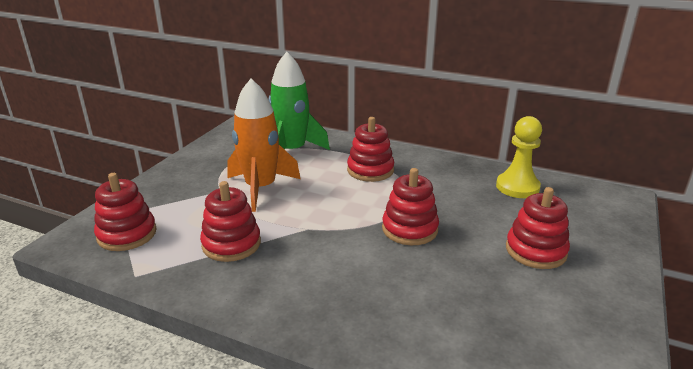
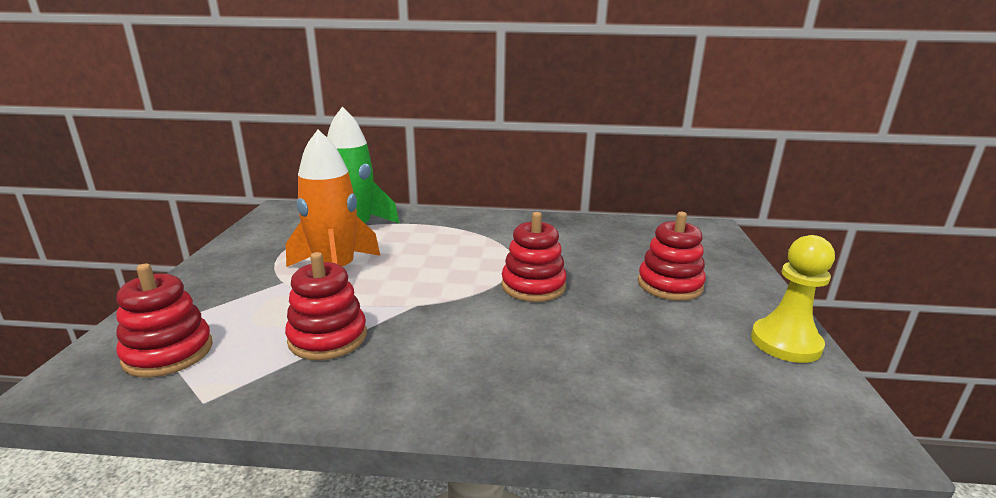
camera: 20 degrees left, 5 degrees down
(370, 170) = (456, 236): red stacking toy -> none
(517, 187) = (615, 232): yellow pawn -> yellow pawn (785, 343)

